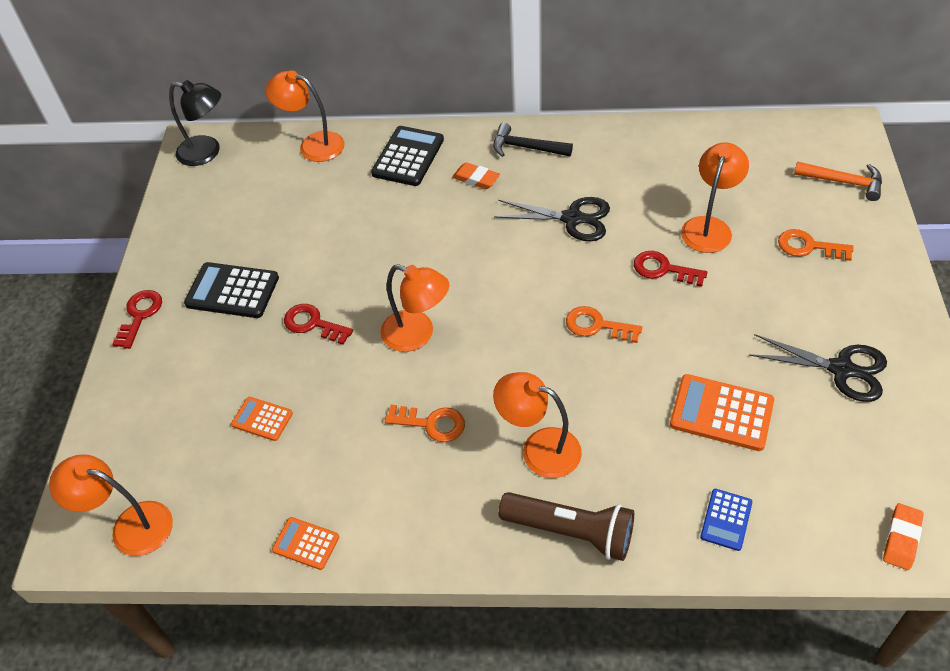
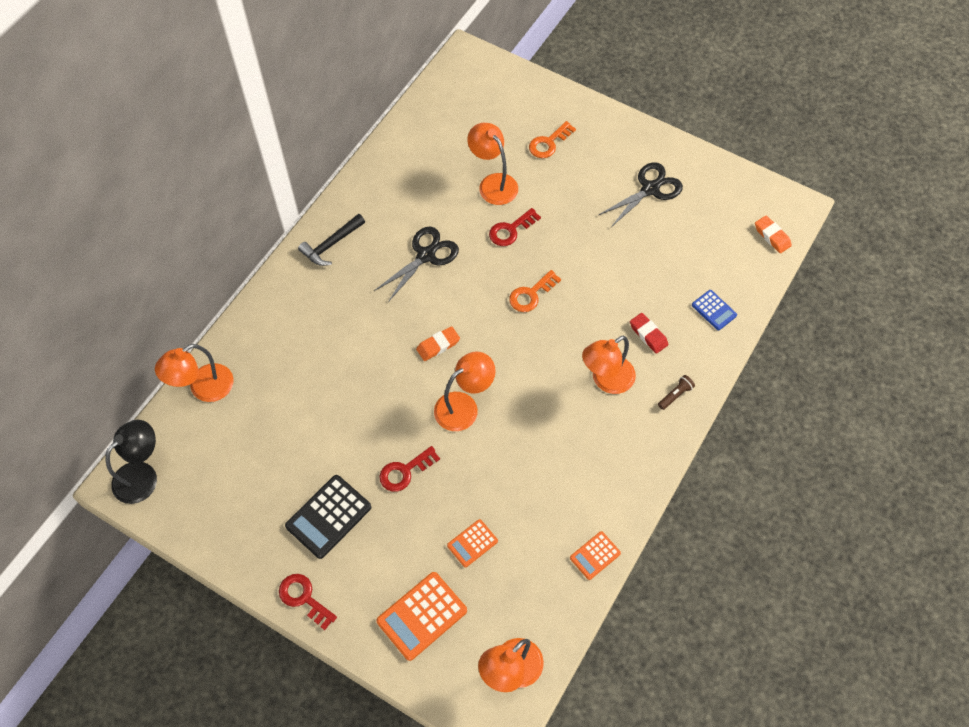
camera: 65 degrees left, 10 degrees up
(408, 157) = (276, 327): black calculator -> none
(431, 423) = (547, 434): orange key -> none
(476, 179) = (338, 294): orange eraser -> orange eraser (438, 345)
(570, 531) = (675, 395): brown flashlight -> brown flashlight, size x0.45
(633, 463) = (648, 335): none -> red eraser
(721, 413) = (642, 268): orange calculator -> orange calculator (422, 616)
(843, 182) = (510, 90): orange hammer -> none

